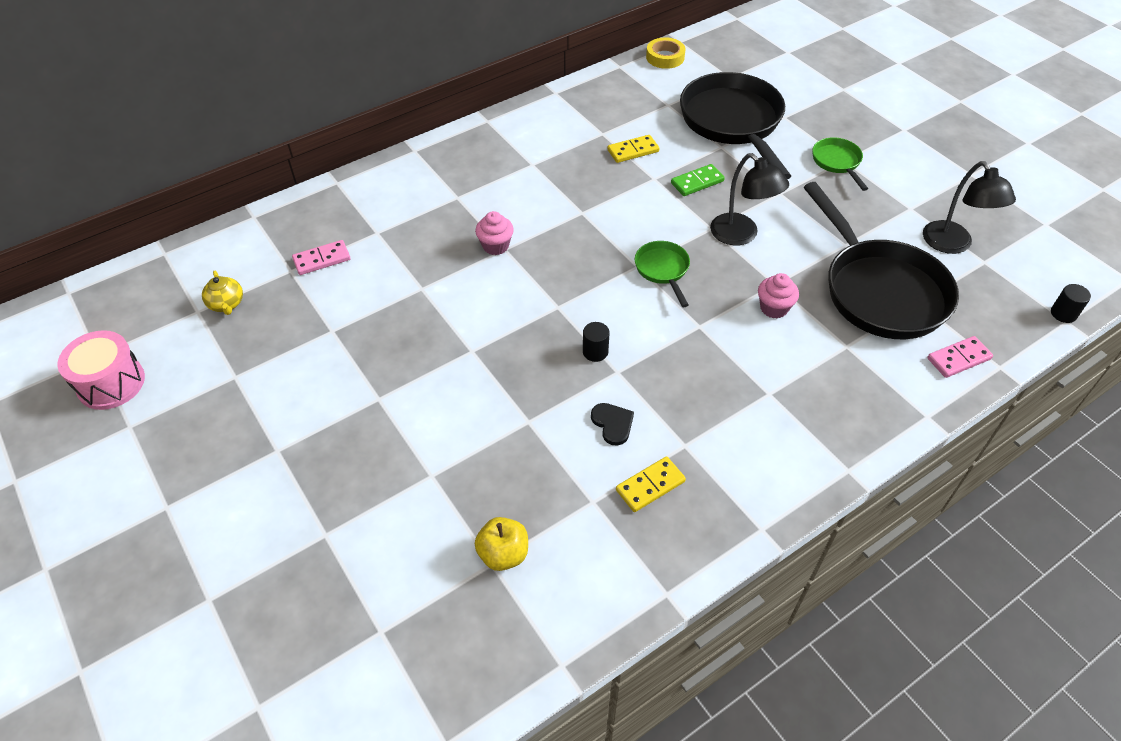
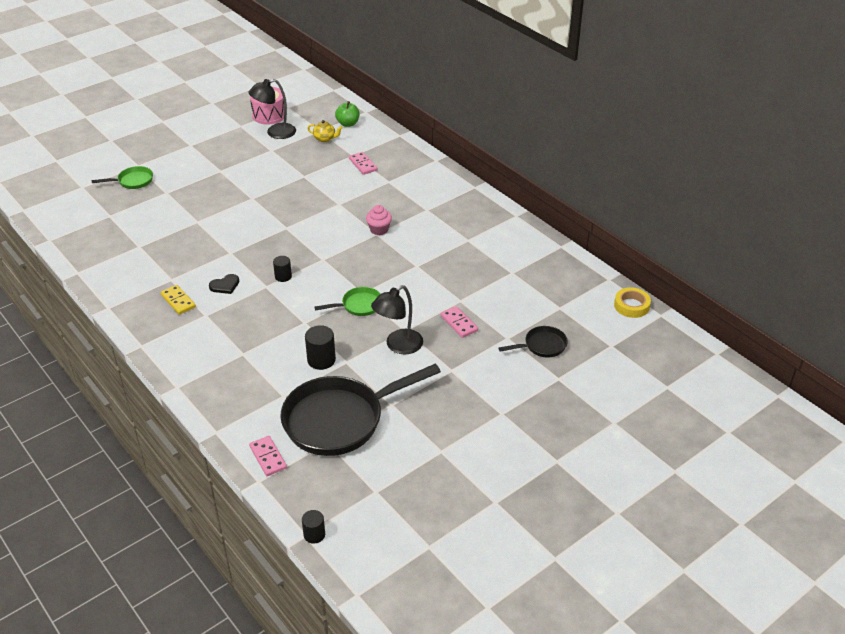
camera: 85 degrees right, 10 degrees down
(192, 275) = (348, 124): none -> green apple
(227, 304) = (325, 139): yellow teapot -> yellow teapot turned 135 degrees counterclockwise
(503, 554) = (144, 250): yellow apple -> none
(633, 151) = (492, 289): yellow domino -> none
(697, 182) = (459, 323): green domino -> pink domino
(733, 123) = (542, 346): black pan -> black pan, size x0.46
(774, 308) = (321, 360): pink cupcake -> black cylinder
(837, 162) = (498, 408): green pan -> green pan (133, 181)
(952, 245) = (396, 473): black lamp -> black lamp (275, 133)

